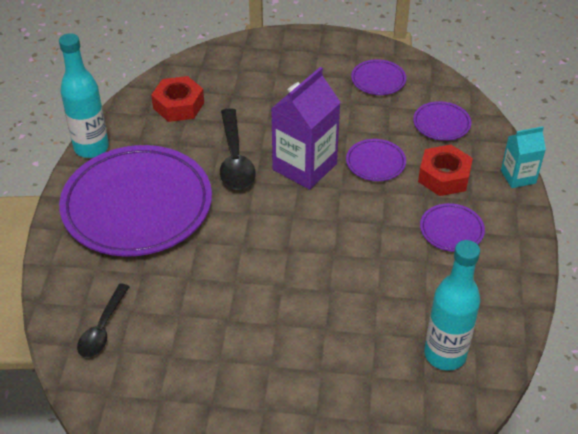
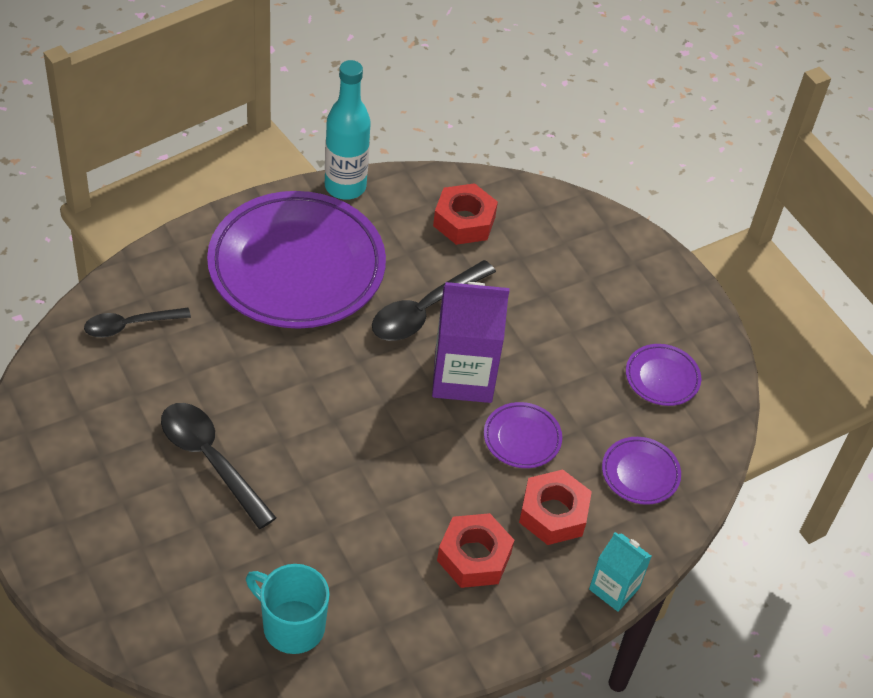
camera: 50 degrees right, 5 degrees up
(269, 336) = (211, 460): none -> black spoon
(445, 354) = (291, 625): turquoise bottle -> turquoise mug
(451, 230) = (474, 557): purple plate -> red nut

